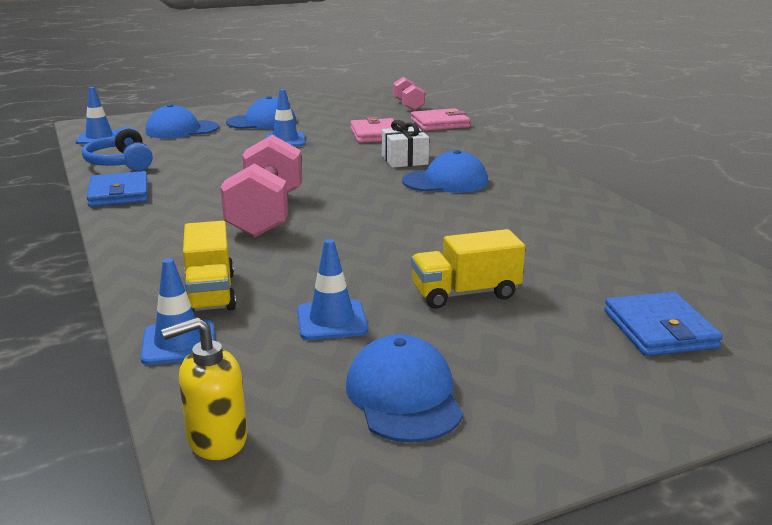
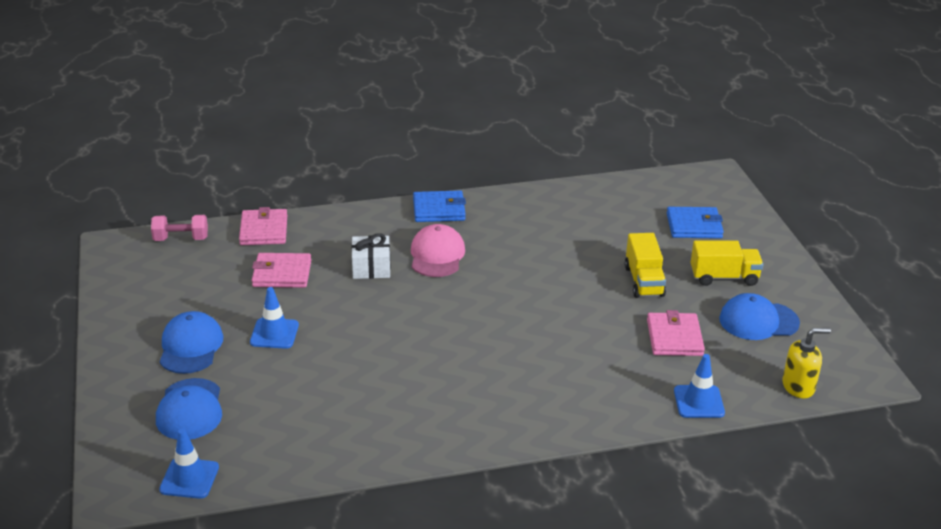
camera: 80 degrees left, 10 degrees up
(119, 193) = (403, 447): blue wallet -> blue wallet (439, 210)
(121, 163) = (301, 453): blue headphones -> none
(210, 293) = (629, 388): yellow truck -> yellow truck (724, 277)
(216, 440) = (798, 387): yellow soap dispenser -> yellow soap dispenser turned 90 degrees counterclockwise
(266, 214) = (485, 356): pink dumbbell -> none
(331, 320) = (674, 337): blue traffic cone -> pink wallet
(445, 181) = (437, 255): blue cap -> pink cap

